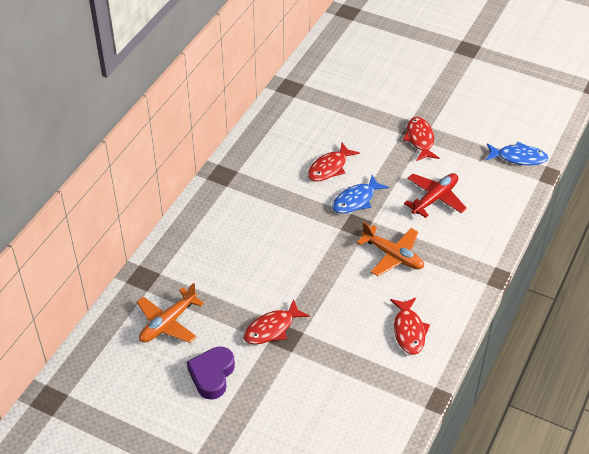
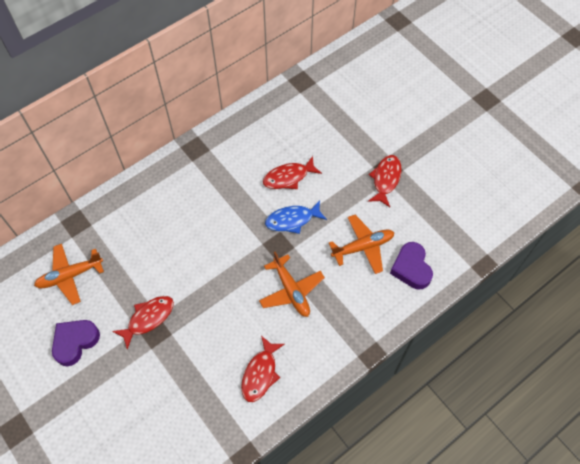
camera: 25 degrees right, 15 degrees up
(272, 328) = (148, 318): red fish -> red fish turned 150 degrees clockwise
(435, 198) = (363, 247): red plane -> orange plane
(488, 200) = (411, 268): none -> purple heart
(518, 157) = (466, 235): blue fish -> none

